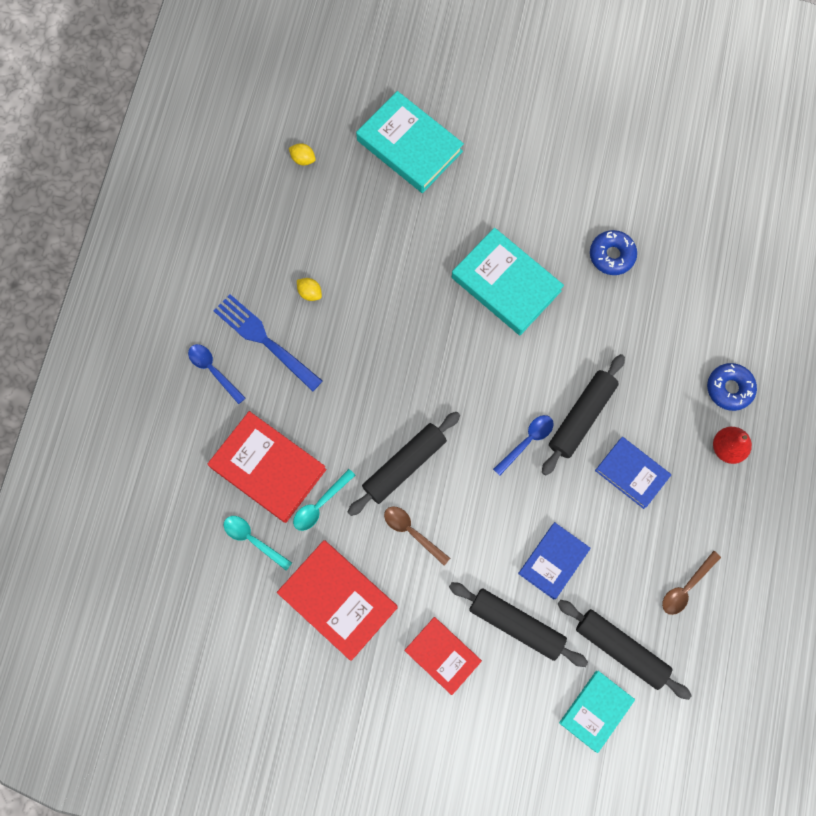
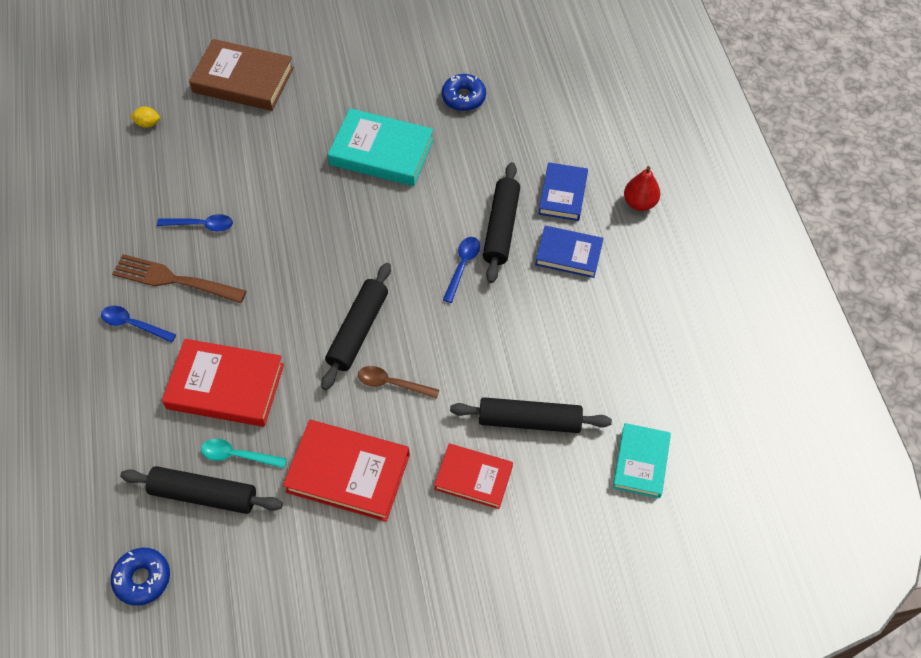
camera: 25 degrees left, 15 degrees down
(264, 340) = (174, 279): blue fork -> brown fork
(310, 293) = (201, 225): yellow lemon -> blue spoon
(320, 504) = (291, 397): turquoise spoon -> none
(409, 146) = (243, 80): turquoise book -> brown book
(553, 561) = (536, 353): blue book -> blue book (563, 194)
(621, 649) = (635, 400): black rolling pin -> black rolling pin (204, 494)
(686, 587) = (665, 325): brown spoon -> none
(729, 388) = (616, 157): blue donut -> blue donut (142, 578)

